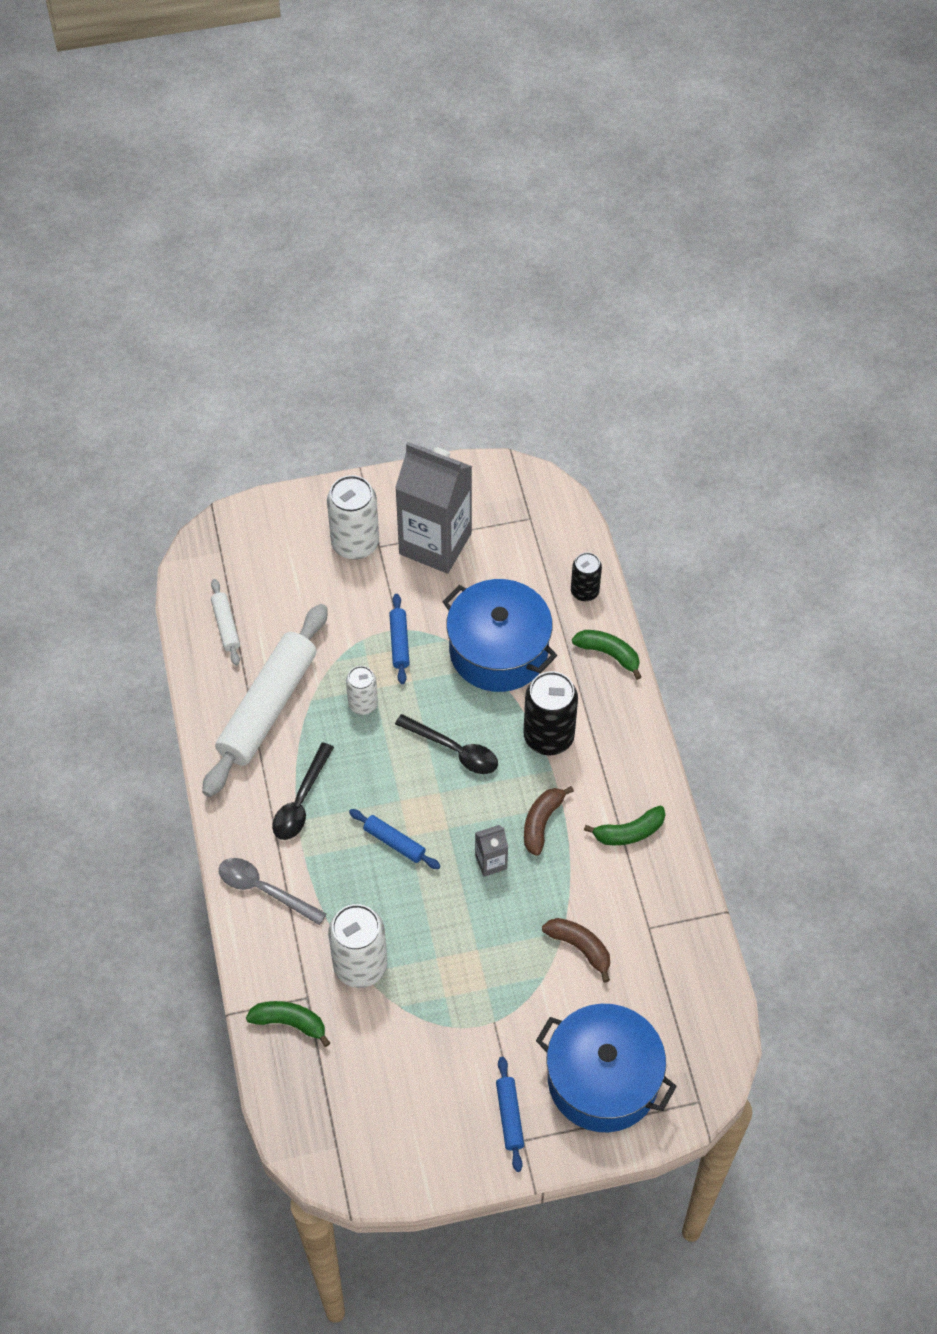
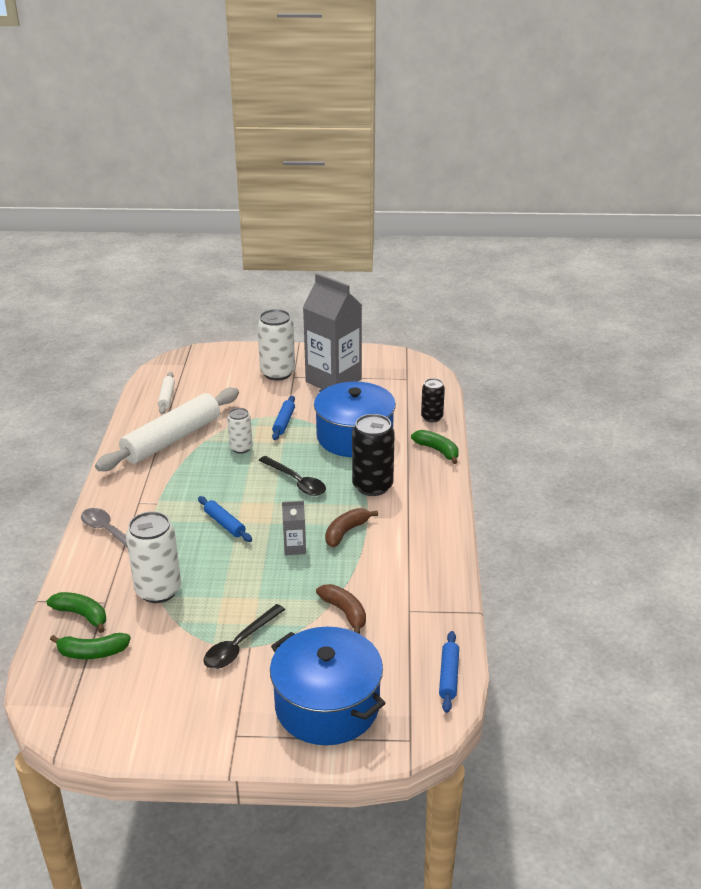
camera: 15 degrees right, 25 degrees down
(301, 801) = (167, 490): black spoon -> black spoon (240, 644)
(509, 1116) = (232, 715): blue rolling pin -> blue rolling pin (449, 676)
(629, 832) = (415, 549): green banana -> green banana (92, 652)

